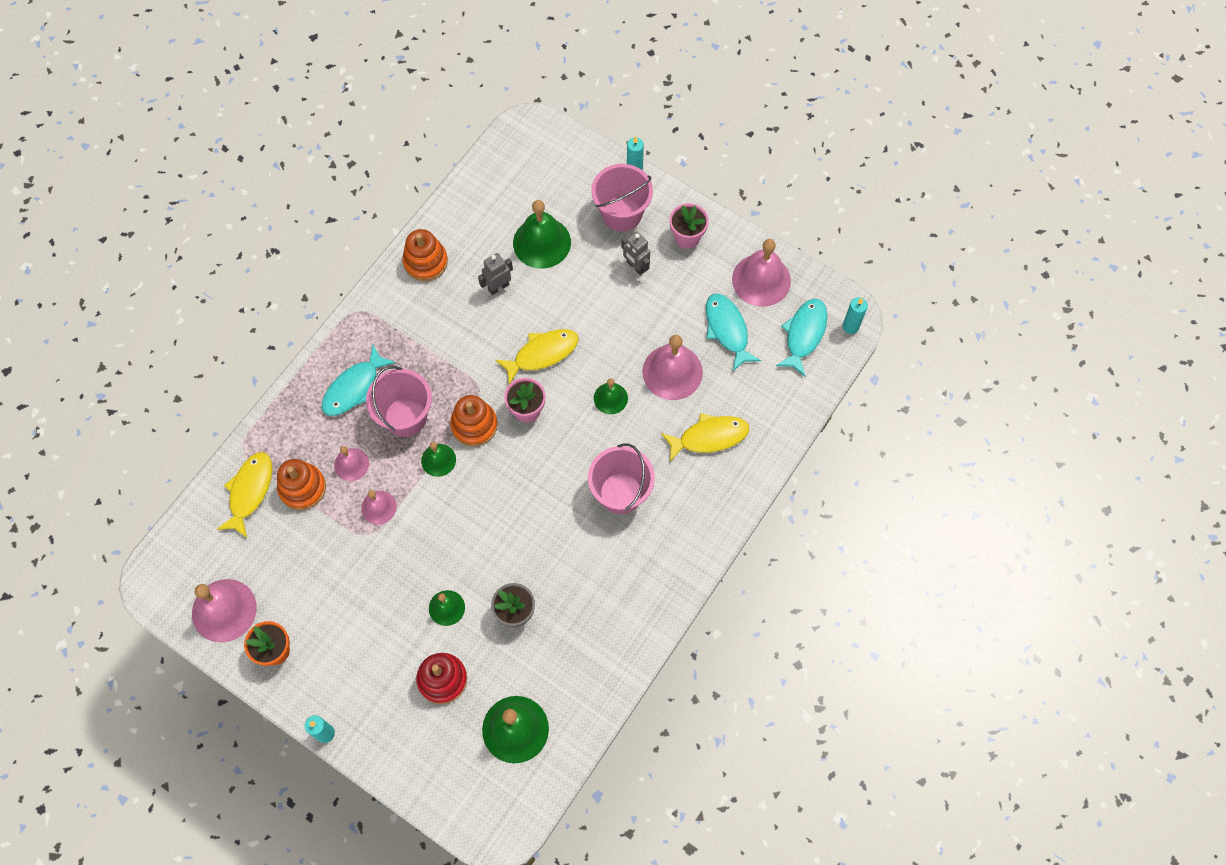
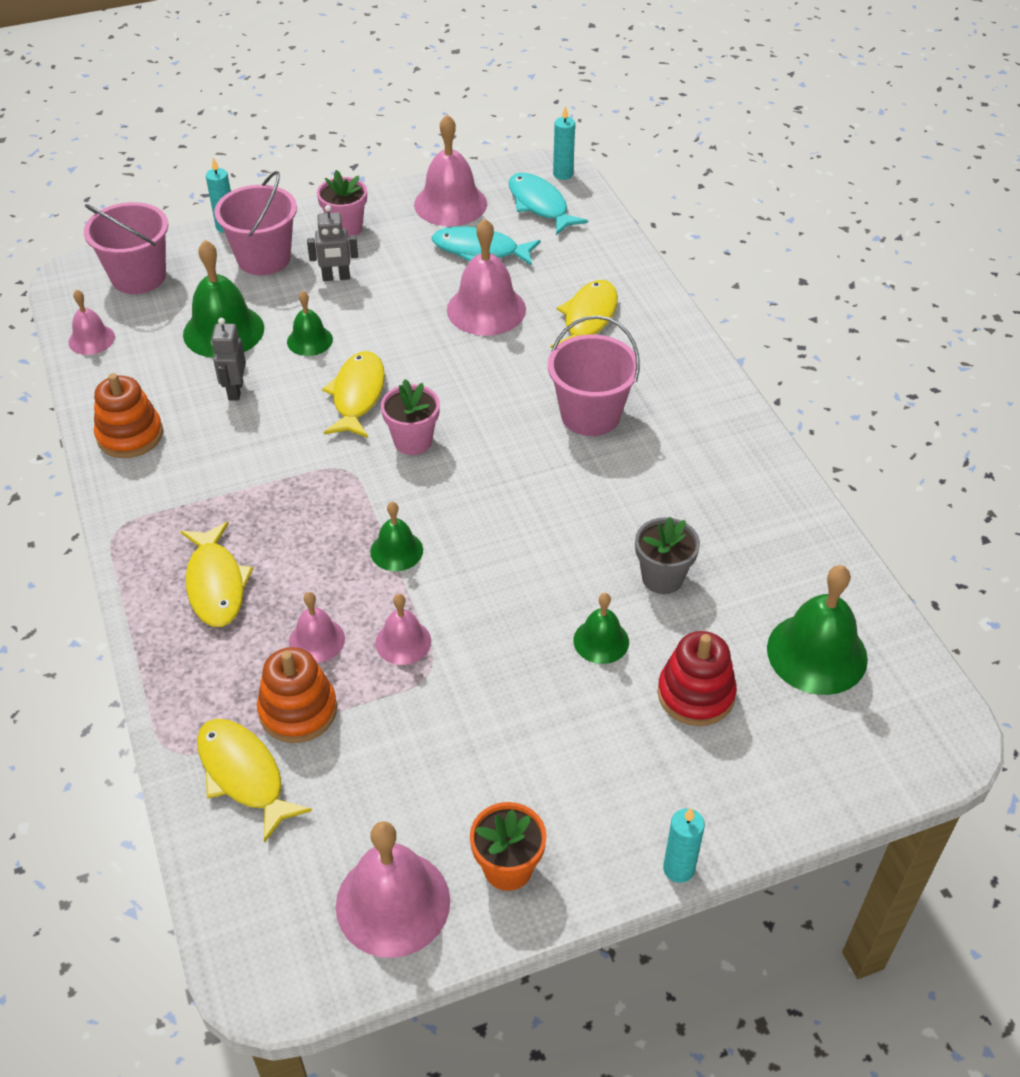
camera: 55 degrees left, 20 degrees down
(354, 388) = (216, 584): turquoise fish -> yellow fish
(405, 417) = (308, 553): pink bucket -> pink bucket (138, 277)
(474, 425) = (385, 495): orange stacking toy -> none
(483, 181) = (91, 339): none -> pink bell
(610, 398) = (468, 368): green bell -> green bell (309, 340)

